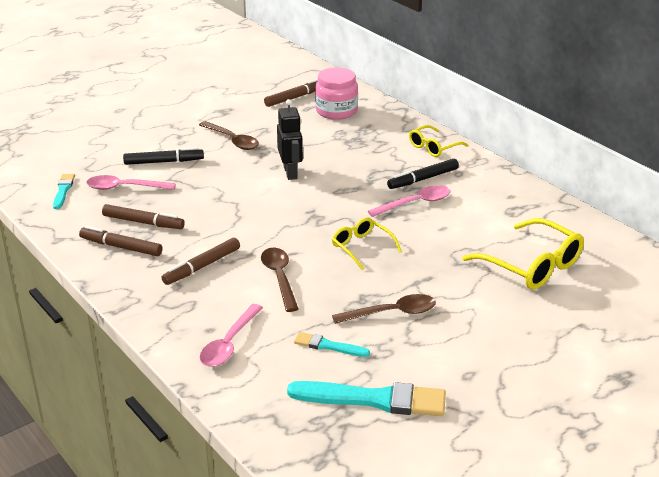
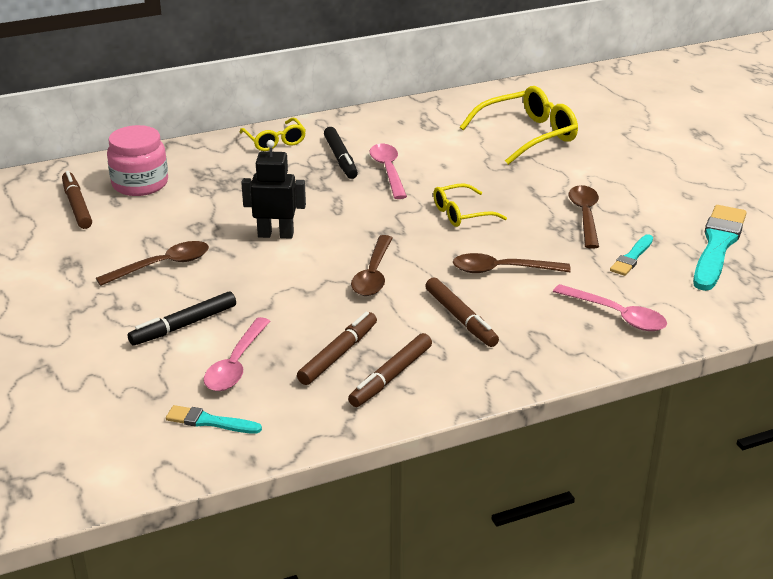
camera: 75 degrees left, 0 degrees up
(164, 162) = (183, 325): black marker -> black marker turned 135 degrees counterclockwise
(251, 220) = (373, 274): none -> brown spoon

